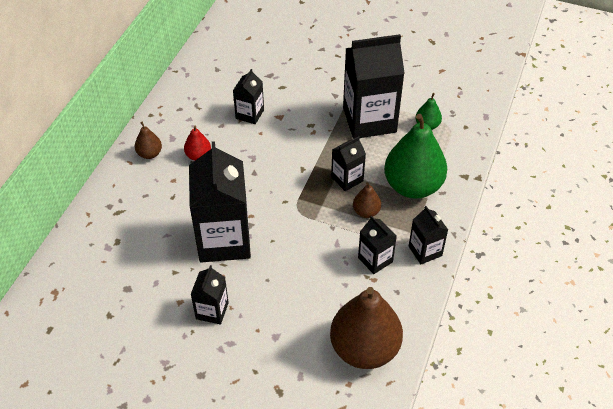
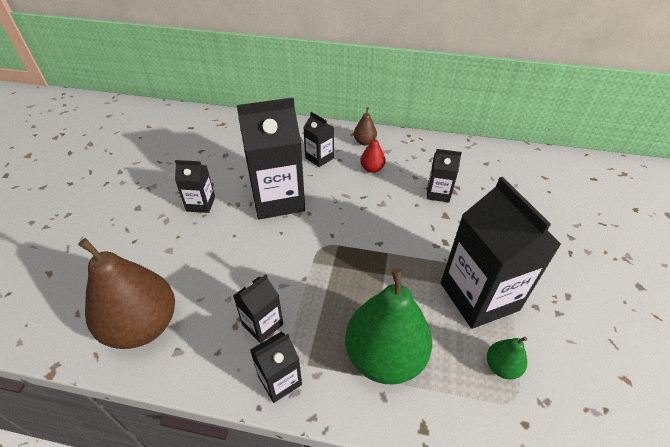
camera: 80 degrees right, 5 degrees down
(347, 179) = (376, 284): black carton -> black carton (319, 158)
(366, 212) = (331, 308): brown pear -> none

